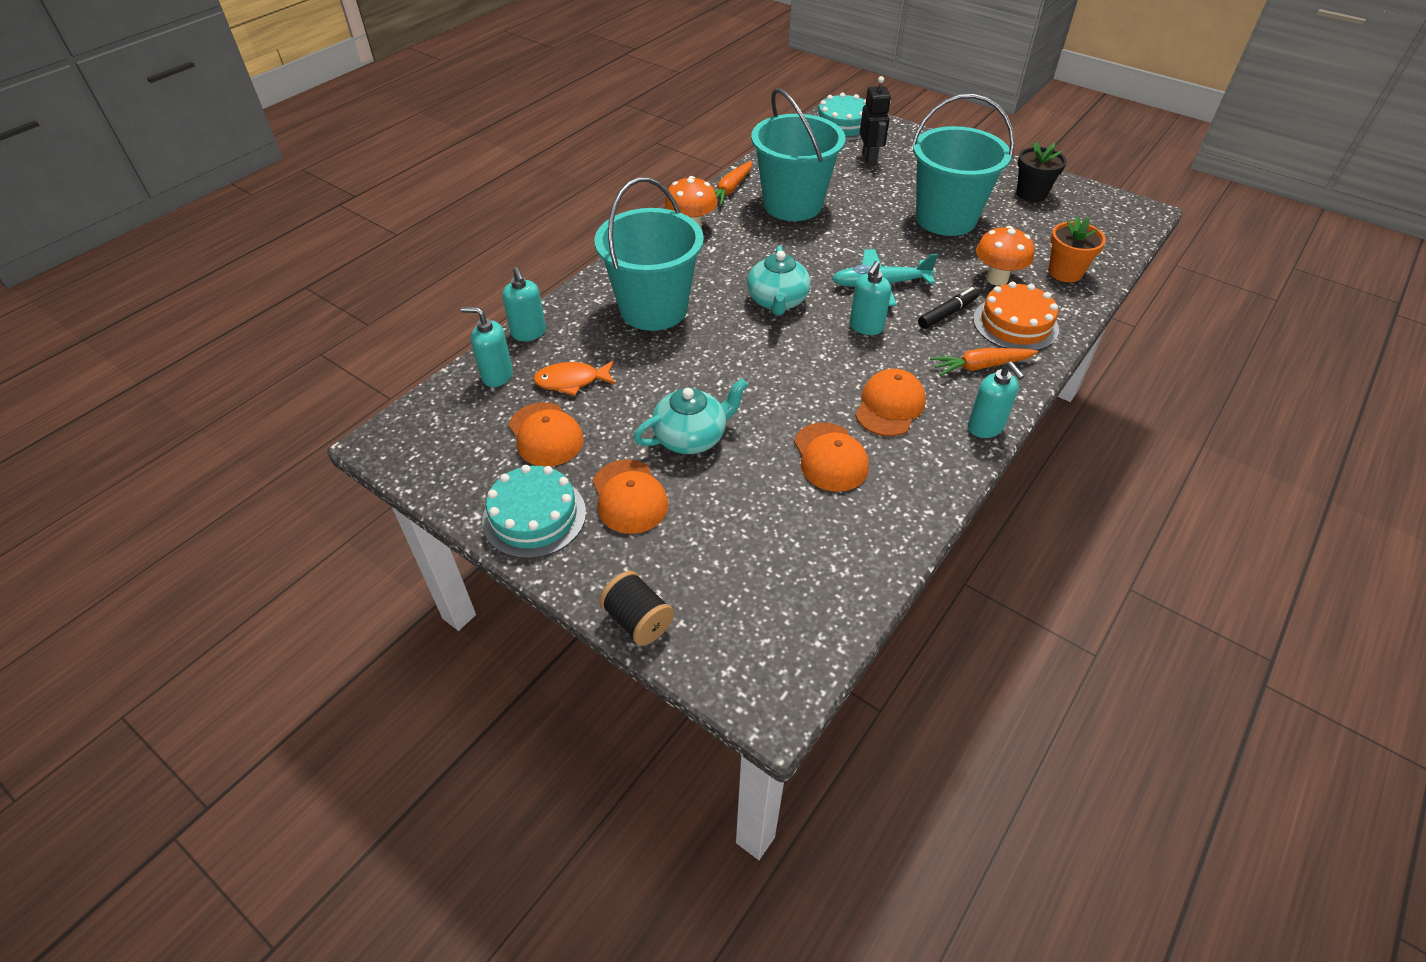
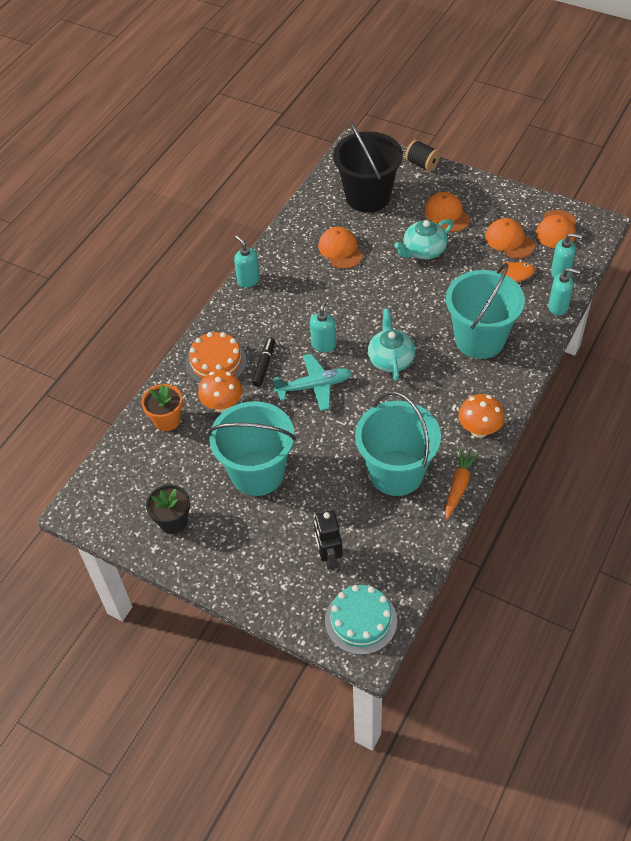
camera: 175 degrees right, 5 degrees up
(529, 333) = (558, 307): turquoise soap dispenser -> turquoise soap dispenser turned 135 degrees clockwise
(534, 516) = (492, 199): turquoise cake -> none
(766, 556) = (367, 197): none -> black bucket
(889, 406) = (306, 286): orange cap -> orange cap (556, 229)
(947, 313) = (264, 365): black marker -> black marker turned 150 degrees clockwise
(981, 366) = (245, 323): orange carrot -> none

